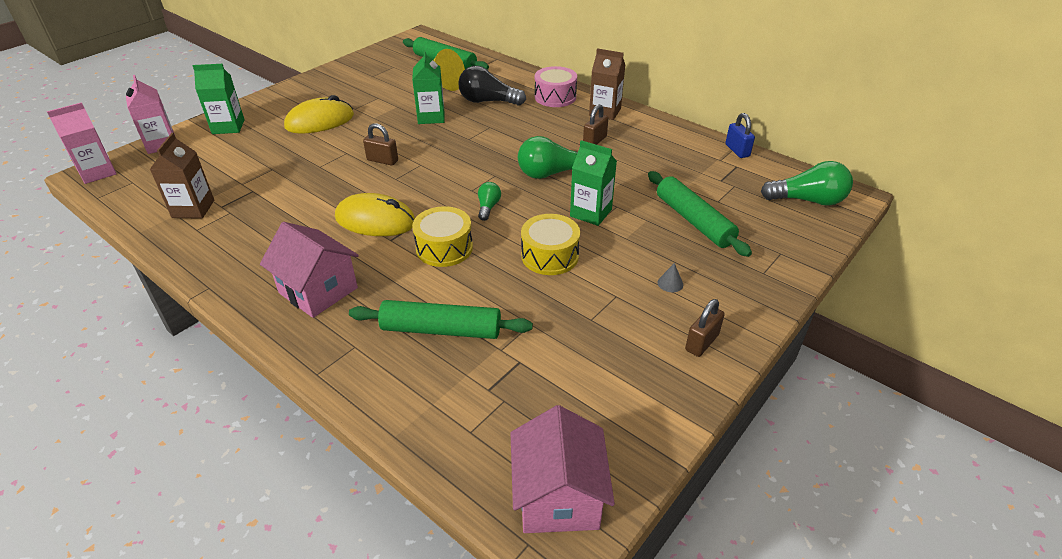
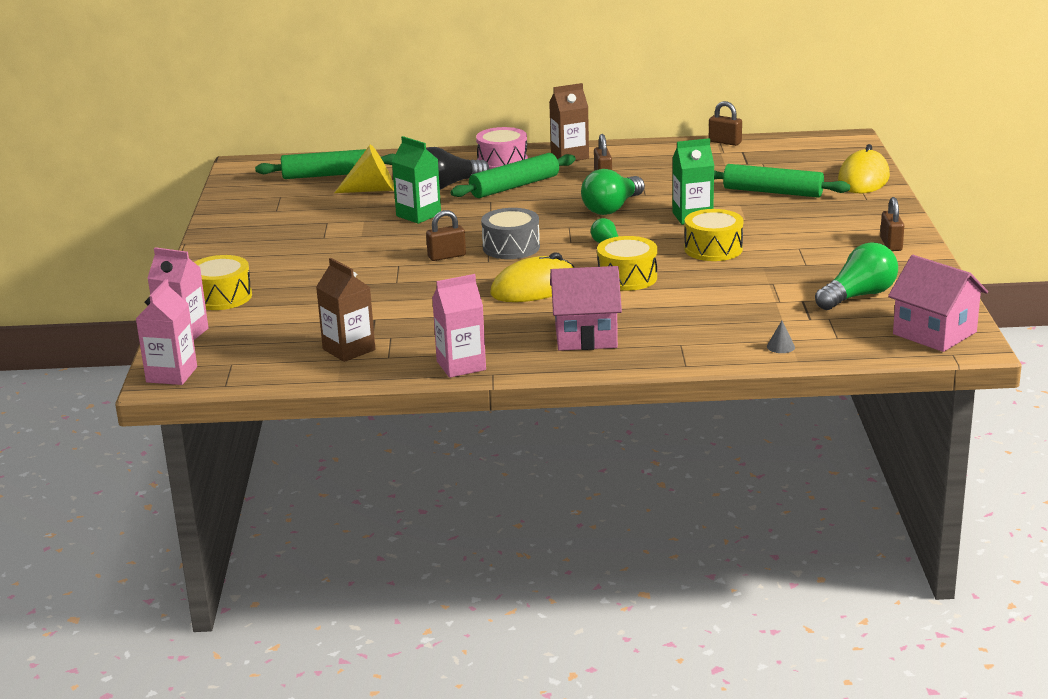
camera: 40 degrees left, 15 degrees down
(209, 266) = (461, 365): none -> pink carton
(228, 127) = (222, 297): green carton -> yellow drum
(320, 121) = (312, 258): yellow mouse -> yellow mouse (863, 179)
(429, 174) = (511, 247): none -> grey drum
(441, 329) = (720, 311): green rolling pin -> green rolling pin (514, 186)
(670, 283) = (820, 228): grey cone -> grey cone (780, 346)
(737, 150) = (725, 142): blue padlock -> brown padlock
(807, 200) = (826, 152): green light bulb -> green light bulb (858, 296)

